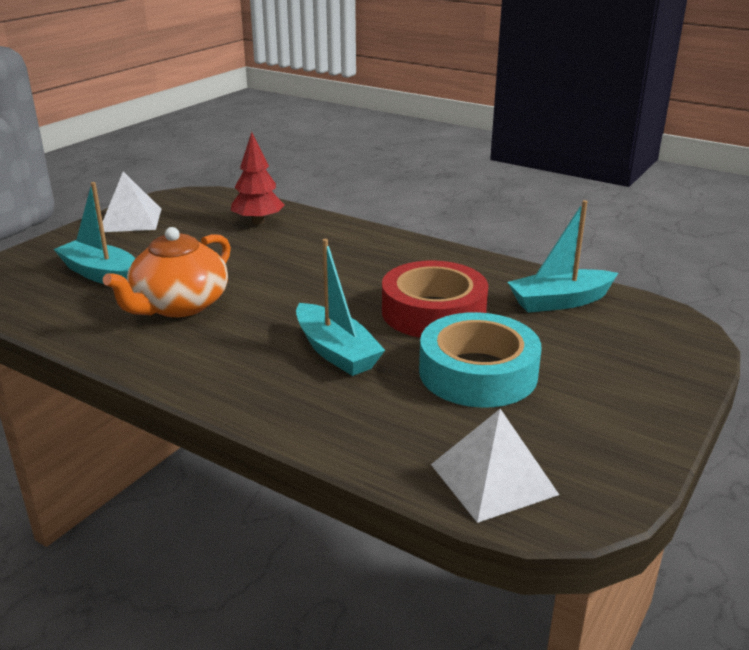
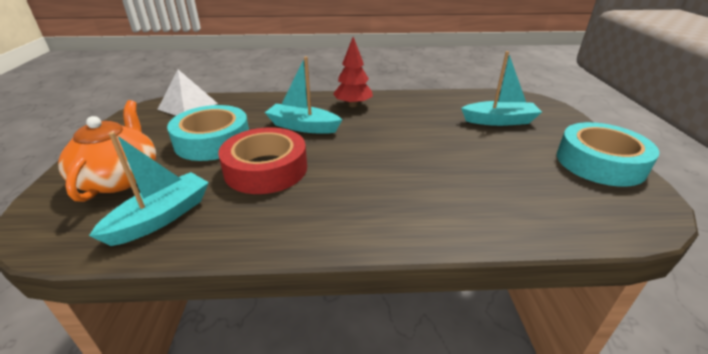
camera: 145 degrees right, 5 degrees up
(131, 220) = (600, 162): white pyramid -> turquoise tape
(179, 305) = (422, 120): orange teapot -> orange teapot (120, 178)
(258, 221) = (522, 205): red tree -> red tree (353, 105)

